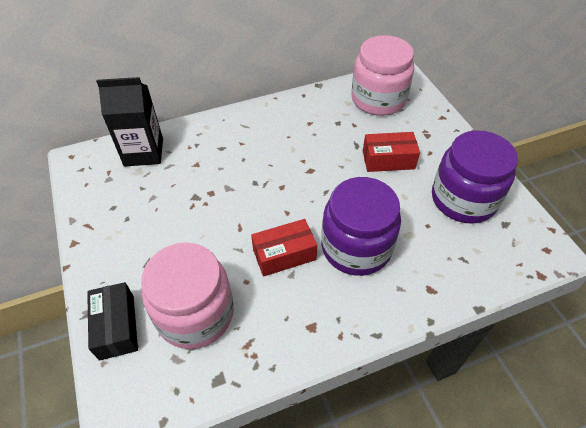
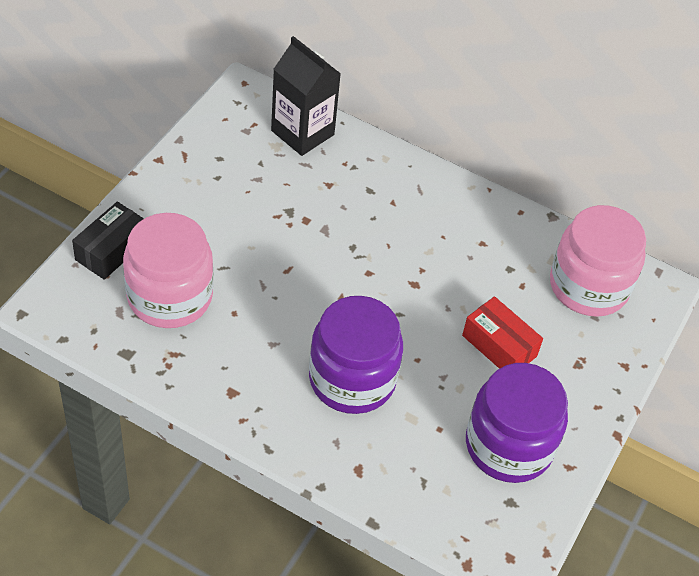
camera: 45 degrees right, 0 degrees up
(284, 254) = (289, 324): red box -> none

